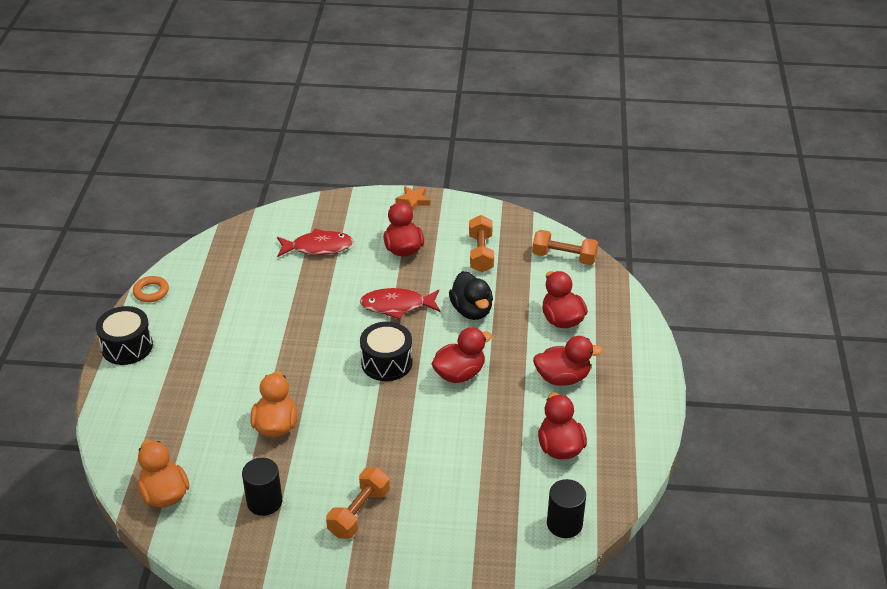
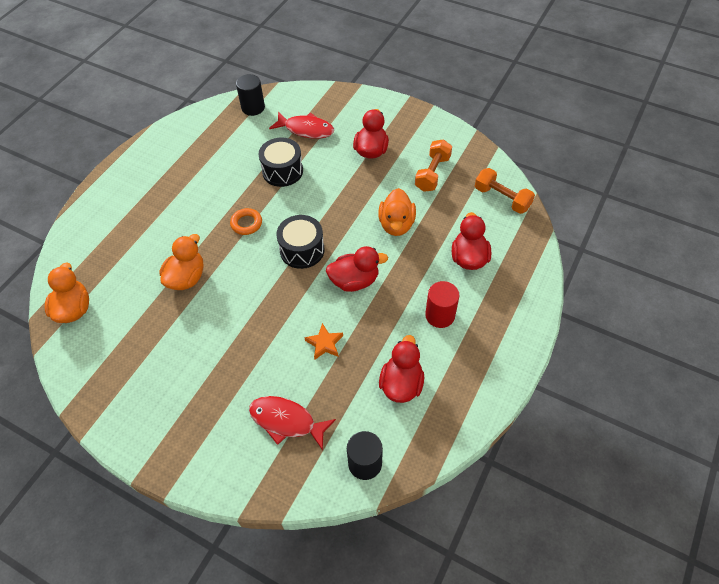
camera: 25 degrees right, 15 degrees up
(127, 346) = (122, 172): black drum -> black drum (282, 171)
(151, 292) = (164, 131): orange ring -> orange ring (246, 223)
(264, 502) = (140, 344): black cylinder -> black cylinder (253, 108)
(359, 512) = (204, 382): orange dumbbell -> none
(397, 306) = (338, 201): red fish -> red fish (286, 421)
(413, 201) = (402, 109): orange star -> orange star (324, 343)
(471, 310) = (396, 224): black duck -> orange duck
(562, 378) = (440, 315): red duck -> red cylinder

